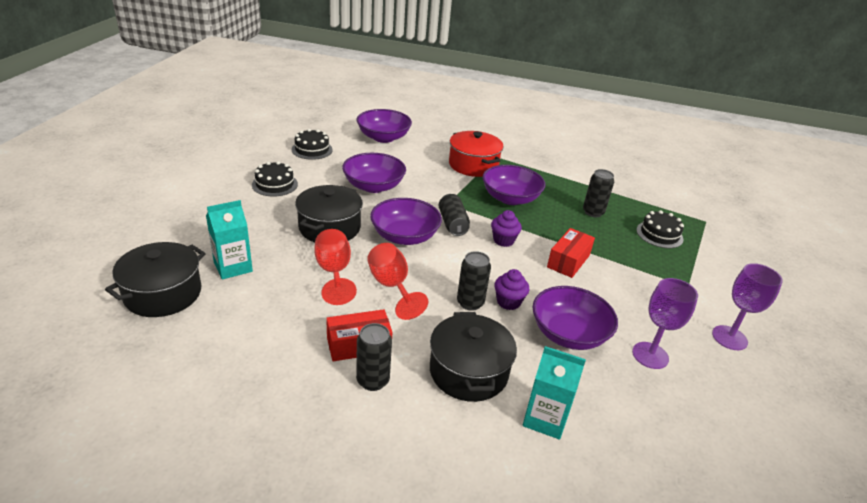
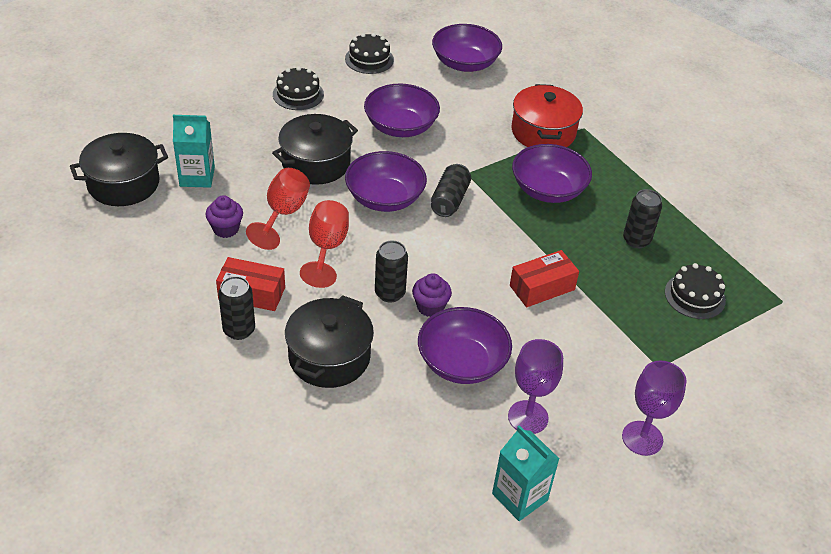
camera: 30 degrees right, 10 degrees up
(503, 240) = (489, 238): purple cupcake -> purple cupcake (226, 229)
(545, 418) = (361, 426): turquoise carton -> turquoise carton (519, 497)

